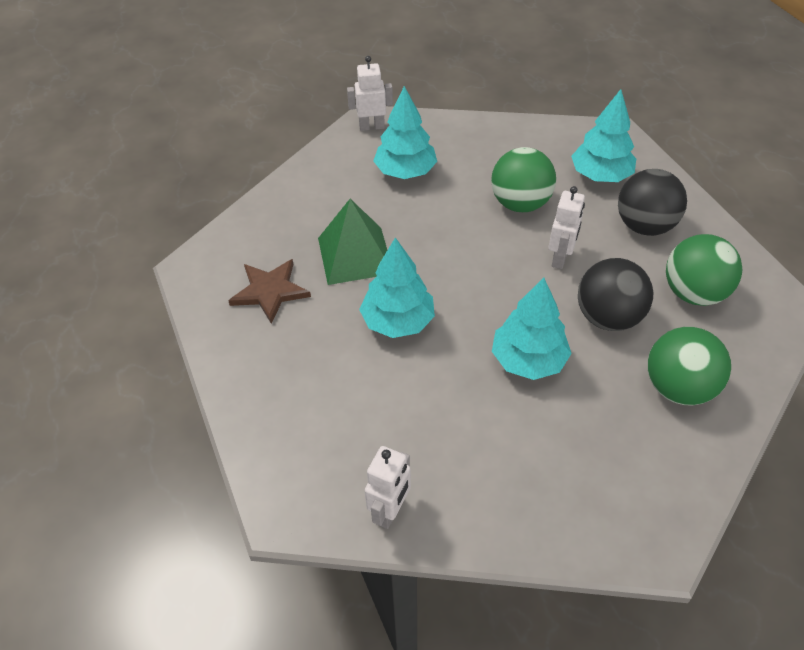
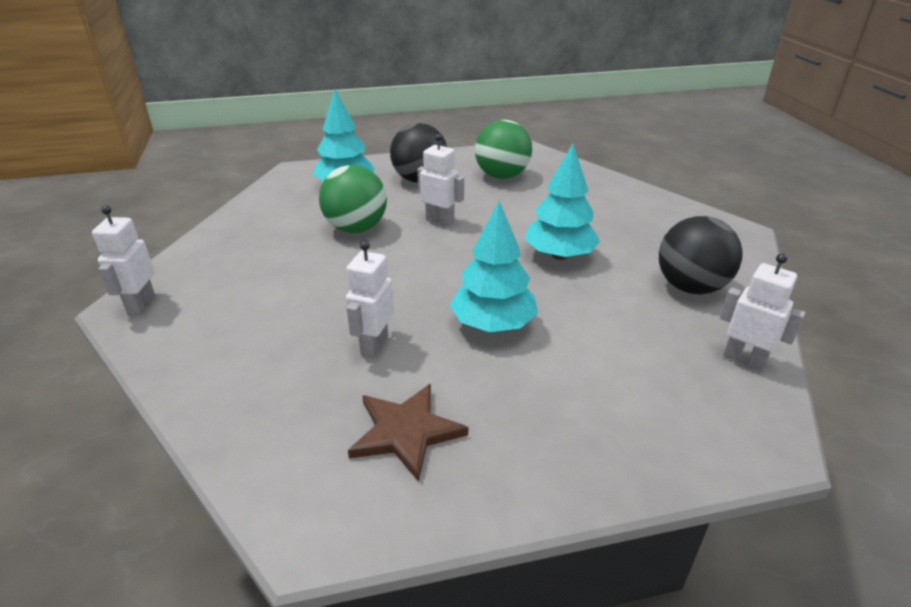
camera: 80 degrees left, 15 degrees down
(355, 255) = (374, 345): green pyramid -> white robot
(405, 172) = (252, 290): turquoise tree -> none
(608, 317) = (518, 212): black ball -> black ball (690, 287)
(678, 388) = (595, 198): green ball -> none

